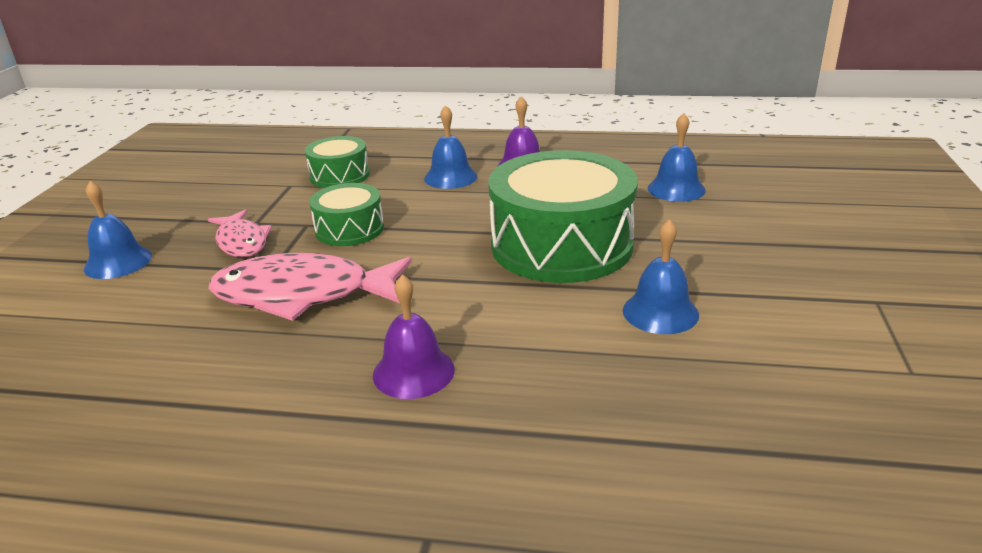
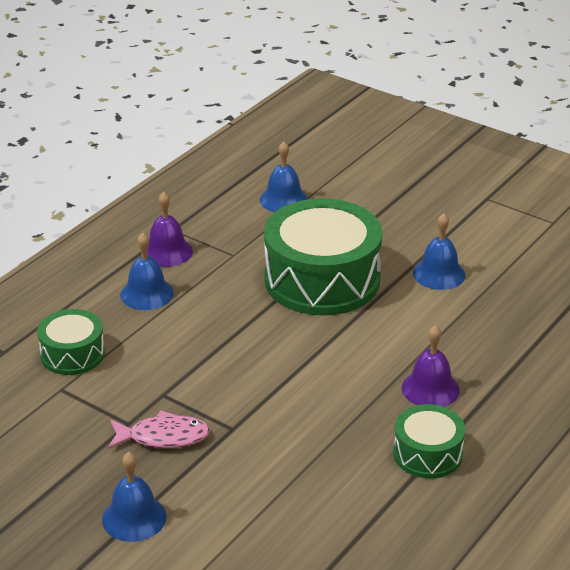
camera: 65 degrees left, 5 degrees up
(303, 295) = (289, 418): pink fish -> none
(349, 229) = (197, 372): green drum -> green drum (427, 454)

